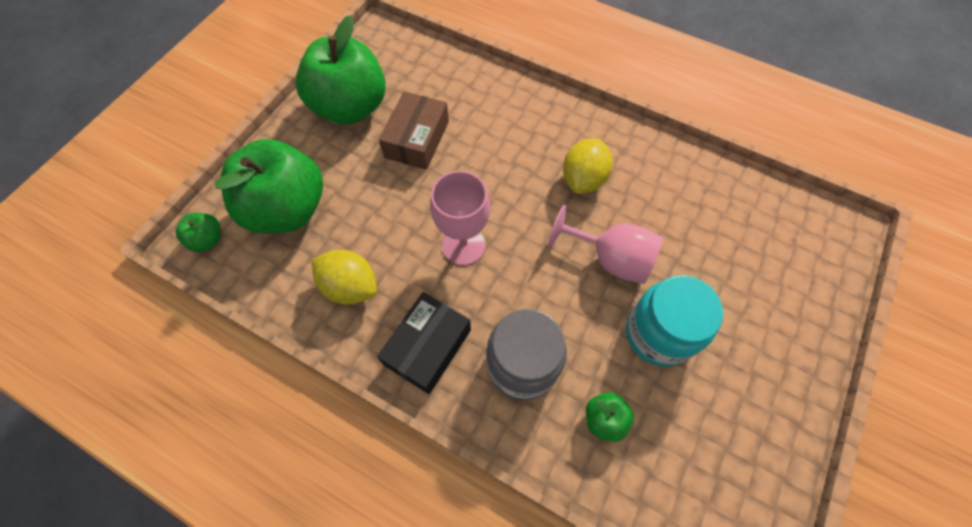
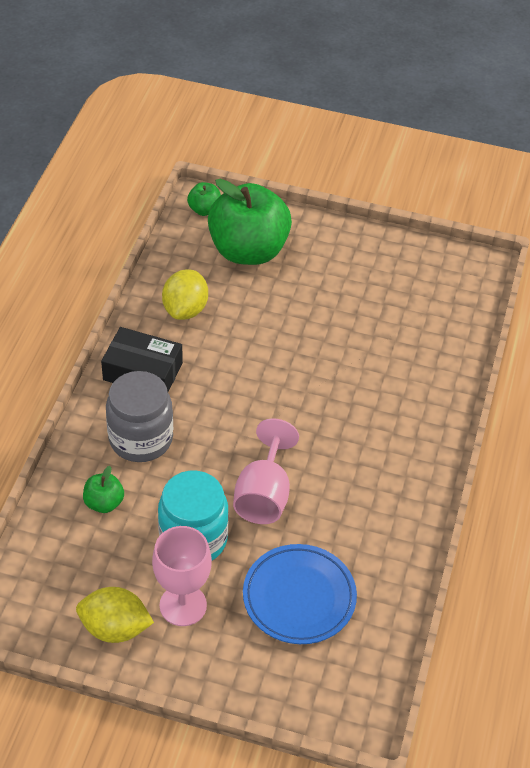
camera: 75 degrees right, 15 degrees down
(350, 107) = (375, 266): green apple -> none
(416, 139) = (355, 323): brown box -> none
(463, 245) = (246, 379): pink goblet -> pink goblet (183, 605)
(583, 179) = (351, 463): yellow lemon -> yellow lemon (115, 628)
(729, 252) = (299, 597): none -> blue plate

